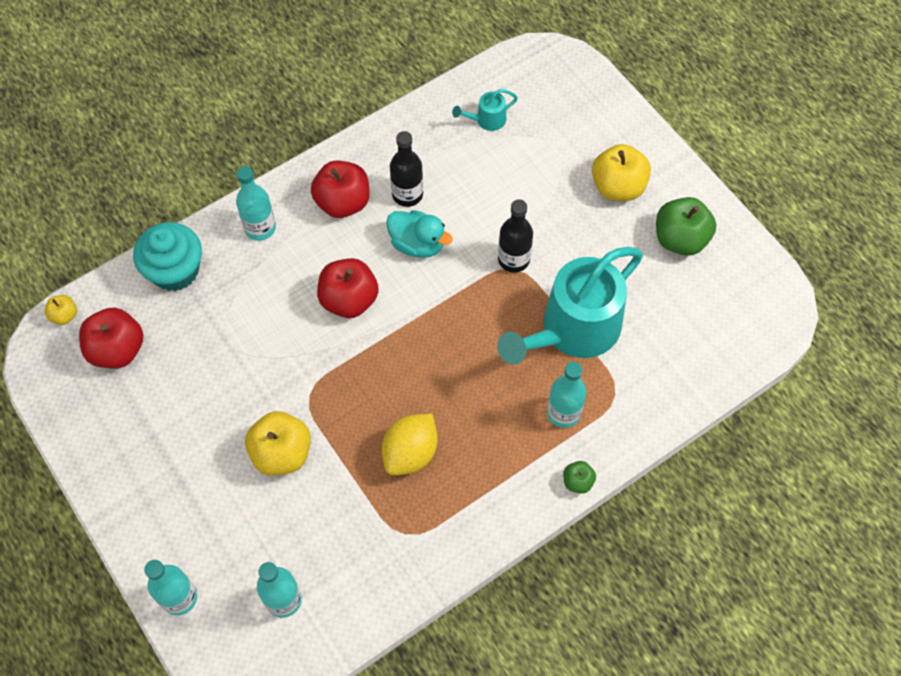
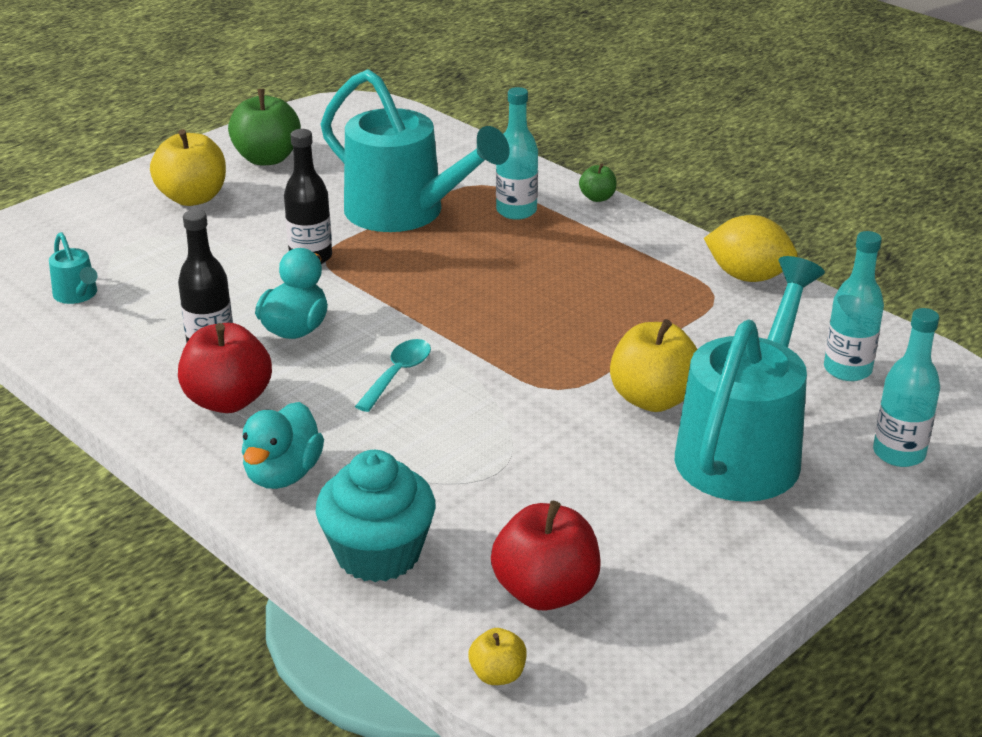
camera: 100 degrees left, 30 degrees down
(213, 496) = (744, 448): none -> turquoise watering can
(260, 228) = (283, 474): turquoise bottle -> turquoise duck
(349, 300) = (398, 374): red apple -> turquoise spoon
(410, 453) = (609, 302): yellow lemon -> yellow lemon (748, 276)

